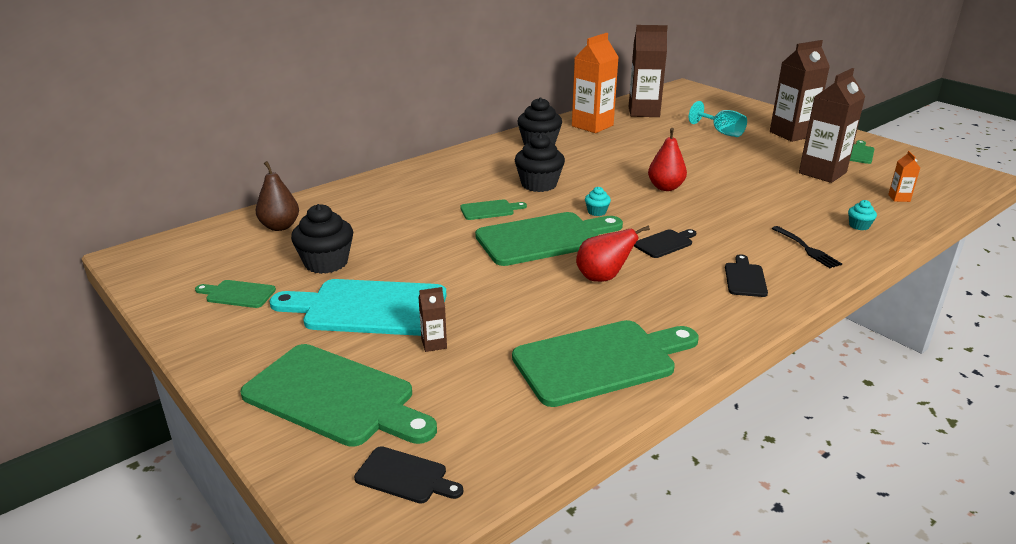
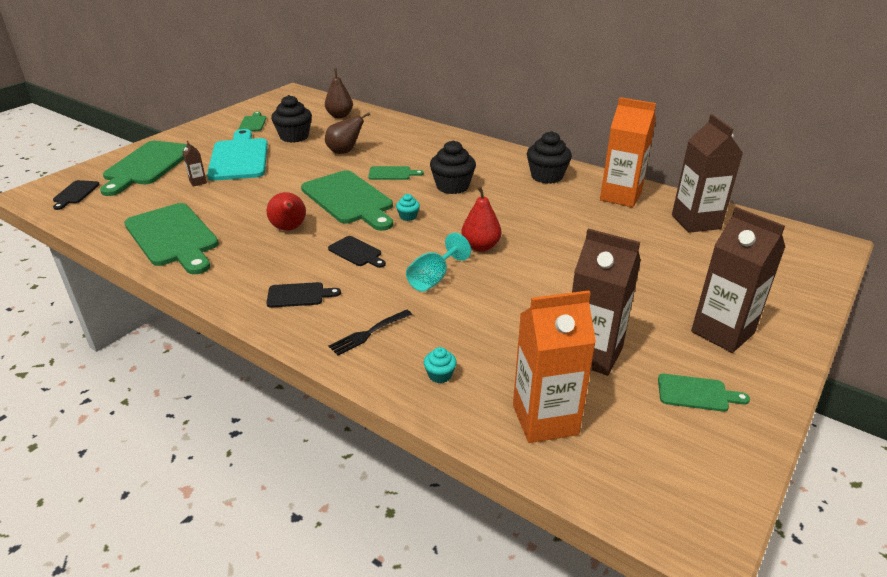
camera: 75 degrees right, 5 degrees up
(407, 232) = (344, 151): none -> brown pear
(490, 210) = (392, 173): green cutting board -> green cutting board turned 60 degrees counterclockwise
(721, 132) = (676, 276): turquoise goblet -> turquoise goblet (433, 279)
(899, 198) = (545, 419): orange carton -> orange carton, size x2.30

